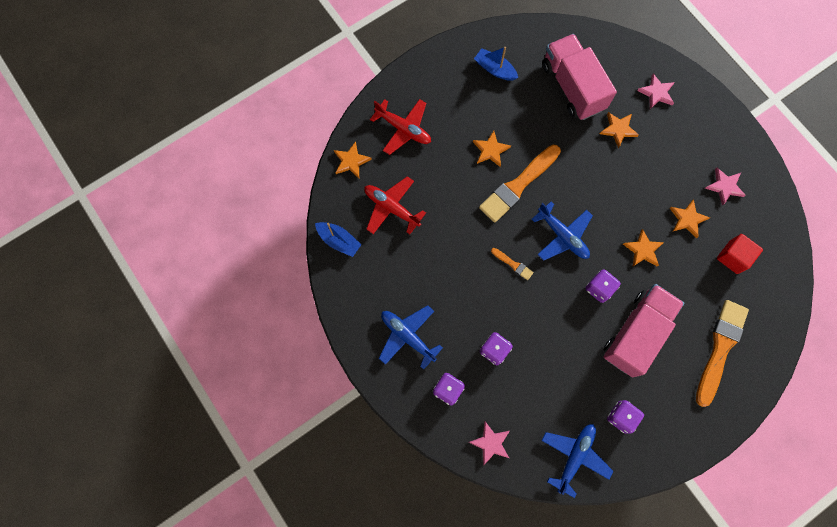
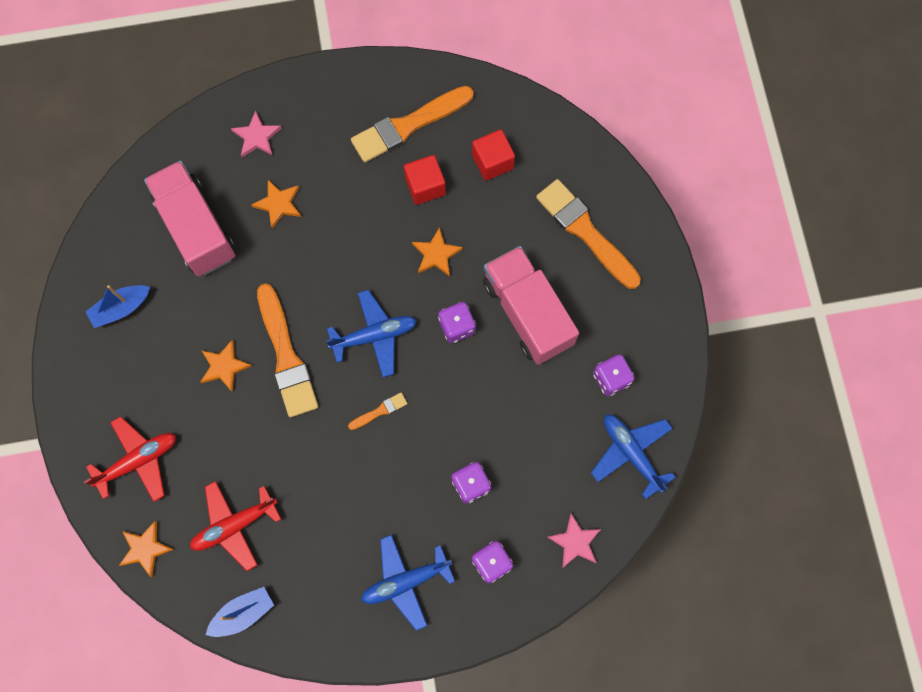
camera: 65 degrees left, 0 degrees up
(572, 87) = (196, 228): pink truck -> pink truck turned 60 degrees clockwise
(687, 219) = (425, 186): orange star -> red cube
(724, 186) = (408, 125): pink star -> orange brush

